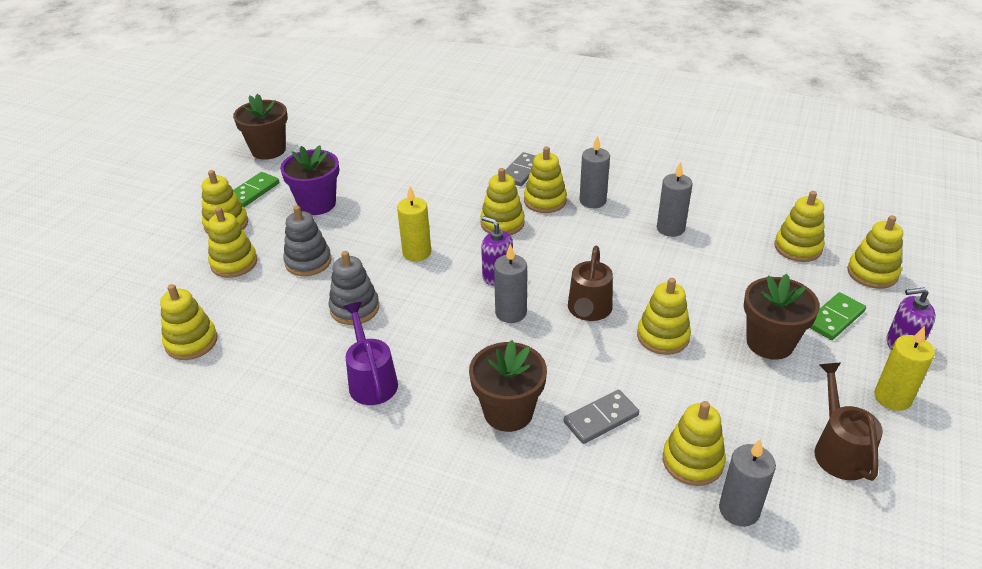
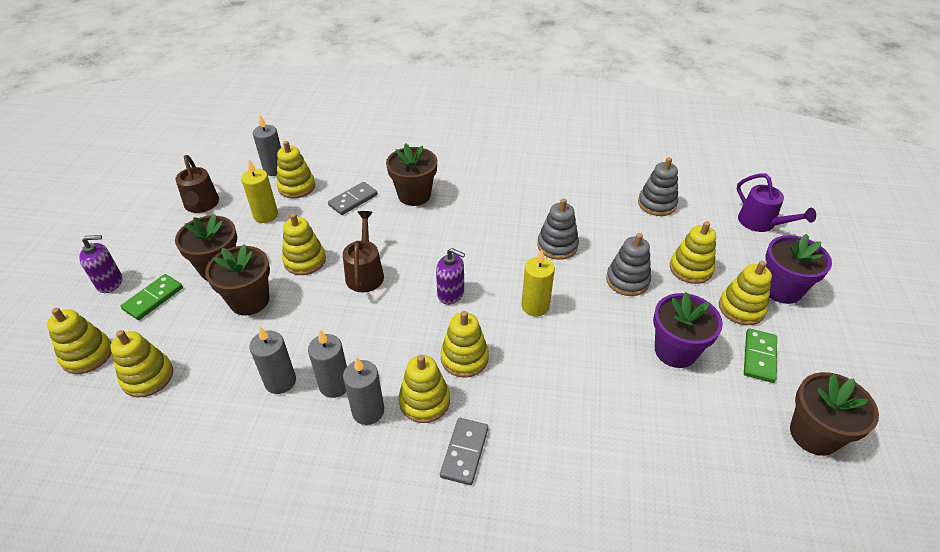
camera: 165 degrees right, 5 degrees up
(170, 233) = (781, 289): none -> purple flower pot
(191, 342) = (656, 204): yellow stacking toy -> grey stacking toy
(371, 380) = (513, 200): purple watering can -> purple watering can (761, 224)
(511, 313) = (430, 261): grey candle -> grey candle (335, 385)
(719, 300) = (249, 300): none -> brown flower pot
(892, 398) = (145, 241): yellow candle -> yellow candle (266, 215)

